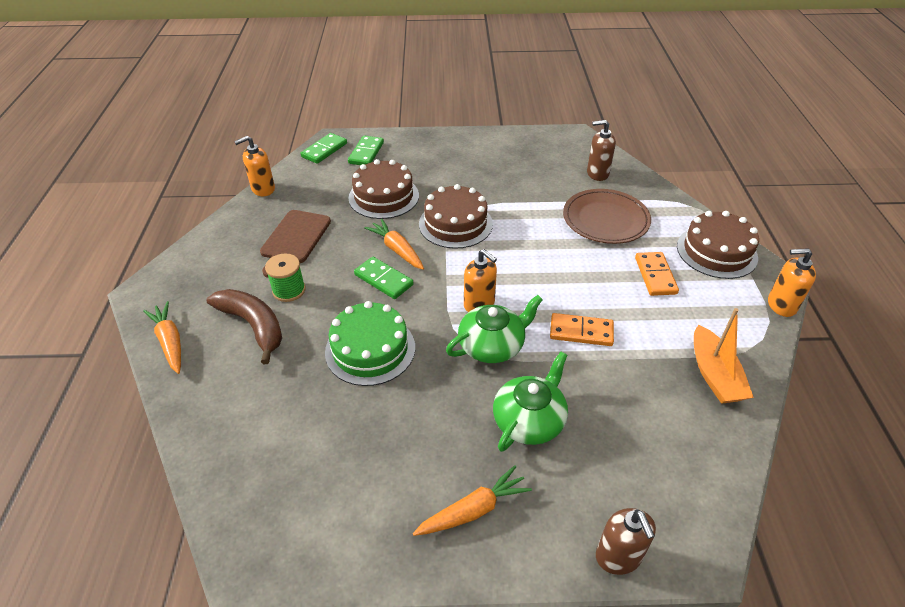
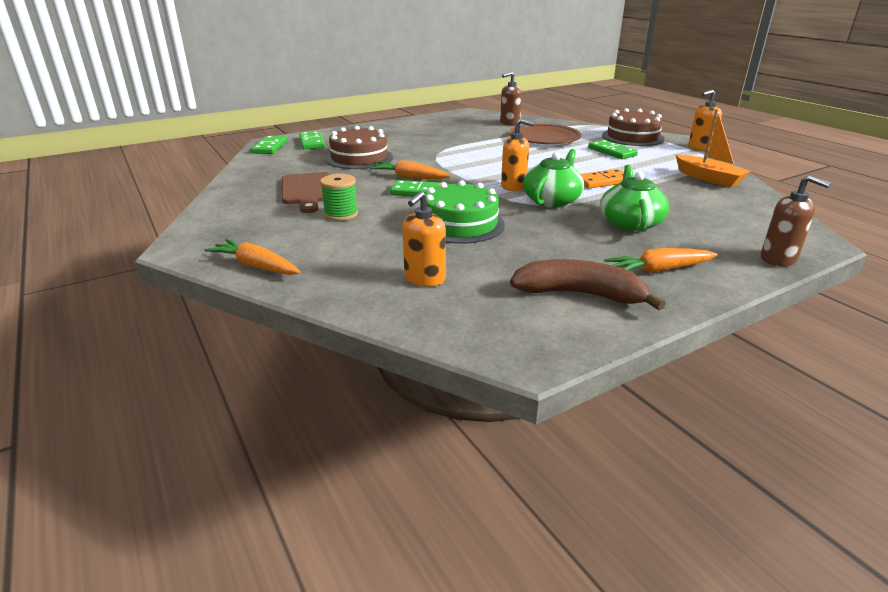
camera: 30 degrees left, 15 degrees down
(253, 326) = (333, 238): brown banana -> brown banana (580, 294)
(263, 189) = (236, 173): orange soap dispenser -> orange soap dispenser (424, 278)
(455, 224) = (439, 158): brown cake -> none
(473, 510) = (658, 270): orange carrot -> orange carrot turned 135 degrees counterclockwise
(655, 275) = (612, 152): orange domino -> green domino

